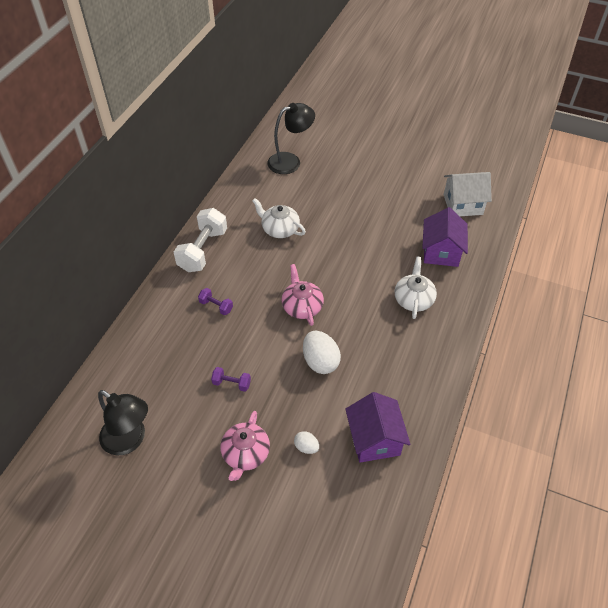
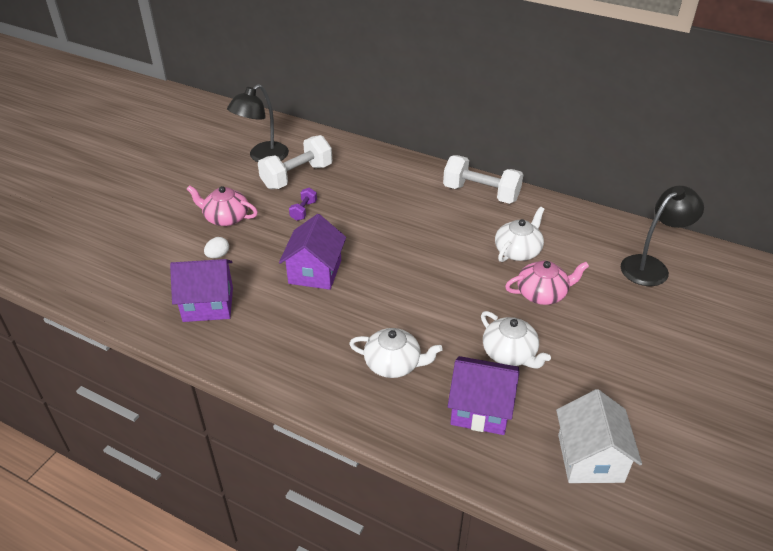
camera: 95 degrees right, 10 degrees down
(171, 399) = (297, 176): none -> white dumbbell
(216, 306) = (401, 202): purple dumbbell -> none
(290, 161) = (651, 266): black lamp -> black lamp turned 105 degrees counterclockwise
(302, 306) = (393, 262): pink teapot -> pink teapot (542, 293)
(320, 361) = (315, 272): white egg -> purple house
(389, 236) = (510, 353): none -> white teapot

